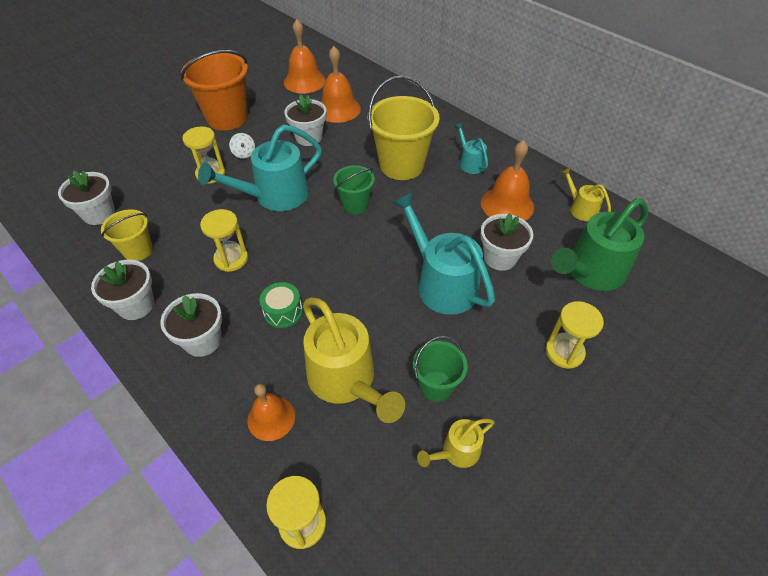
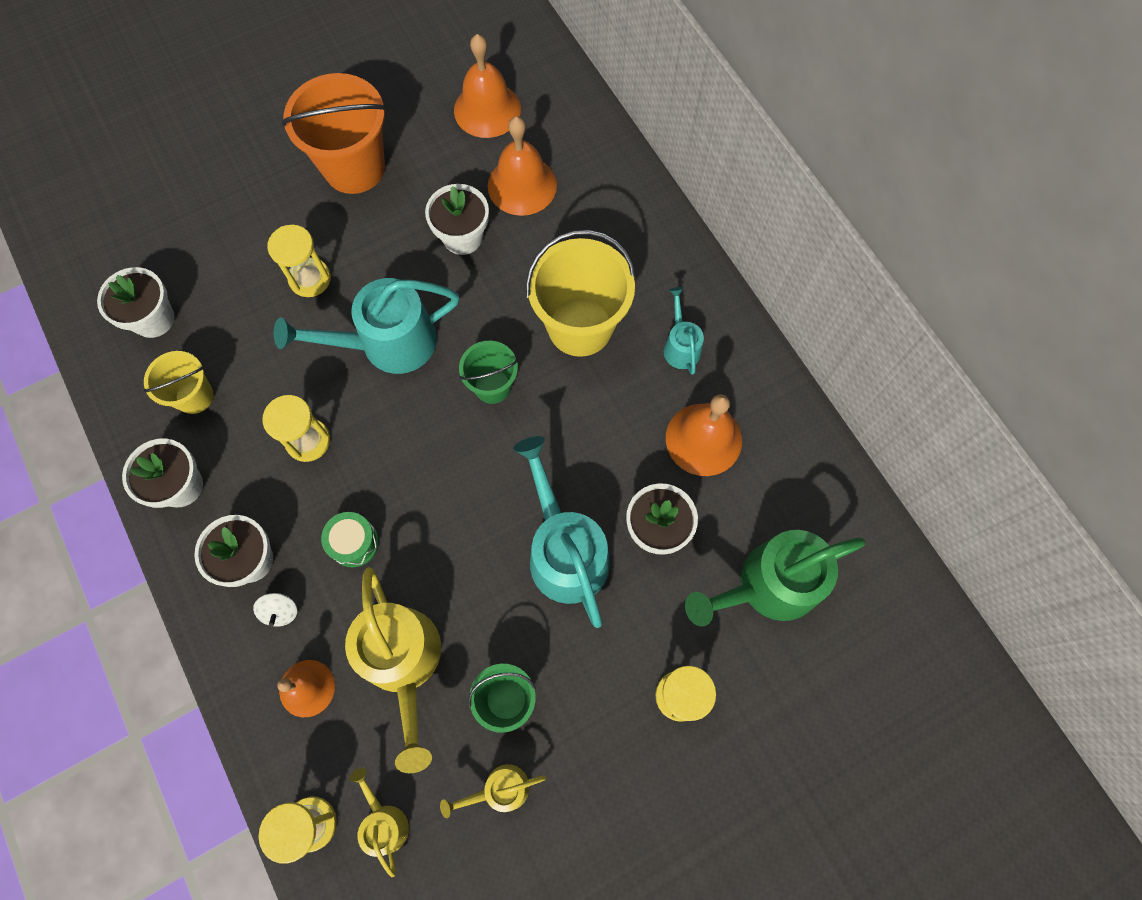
camera: 15 degrees right, 20 degrees up
(244, 153) = (363, 248): white spinning top -> white spinning top (280, 611)
(580, 208) = (805, 472): yellow watering can -> yellow watering can (384, 821)

